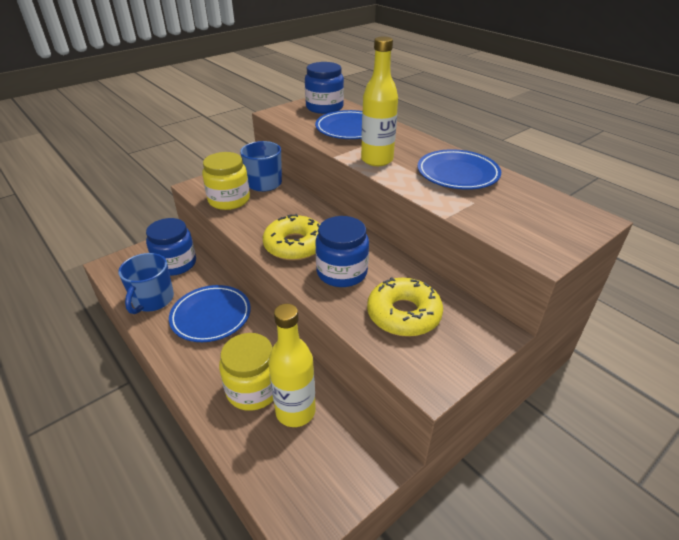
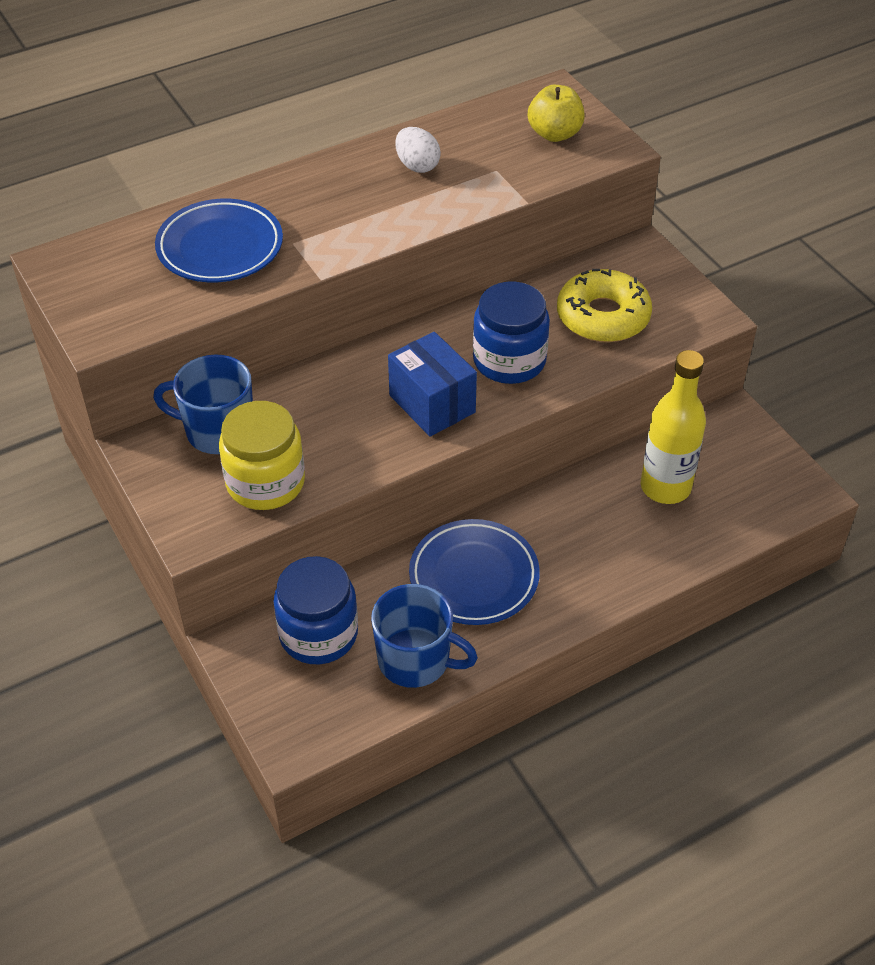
camera: 80 degrees left, 10 degrees up
(253, 389) = (626, 527): yellow jar -> none
(295, 245) = (432, 404): yellow donut -> blue box
(324, 107) = (103, 267): blue jar -> none
(377, 160) = (349, 234): yellow bottle -> none
(457, 174) = (417, 166): blue plate -> white egg
(538, 223) = (554, 134): none -> yellow apple

